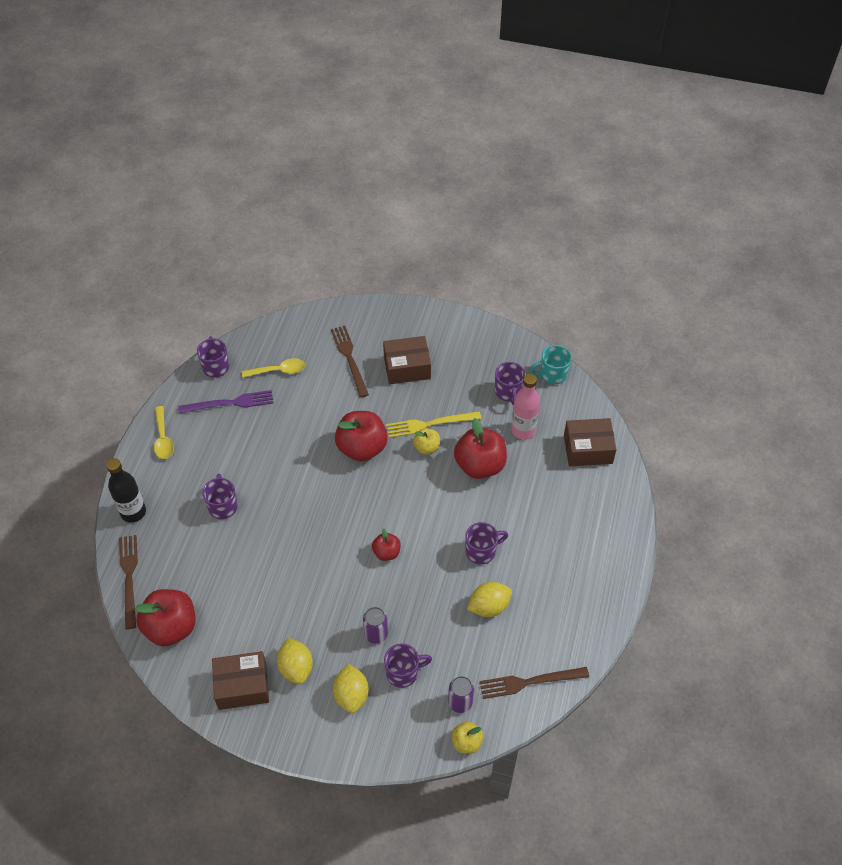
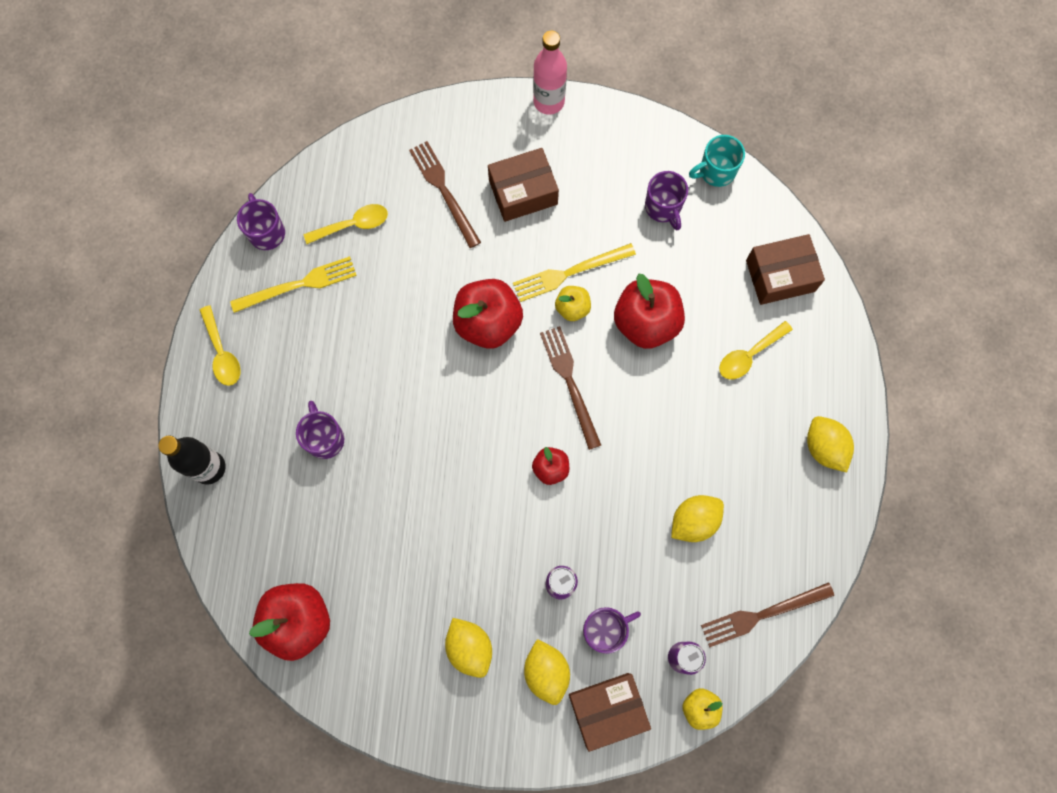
camera: 10 degrees left, 20 degrees up
(129, 577) = (227, 561): brown fork -> brown fork (570, 382)
(230, 403) = (298, 285): purple fork -> yellow fork
(242, 686) = (408, 684): brown box -> brown box (607, 710)
(481, 551) = (671, 445): purple mug -> none
(523, 430) = (692, 261): pink bottle -> pink bottle (549, 102)
(554, 499) = (749, 355): none -> yellow spoon
(600, 571) = (824, 447): none -> yellow lemon

